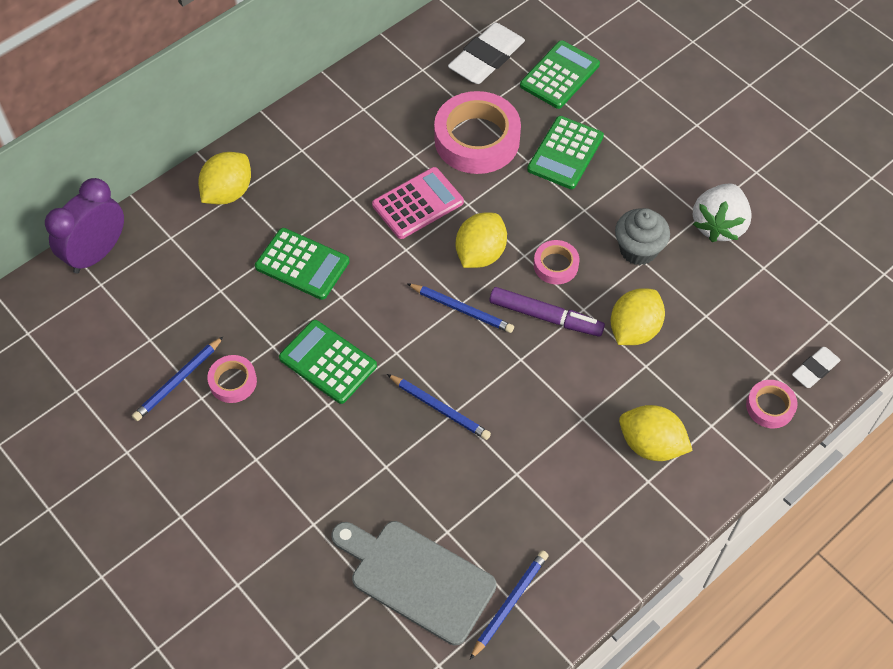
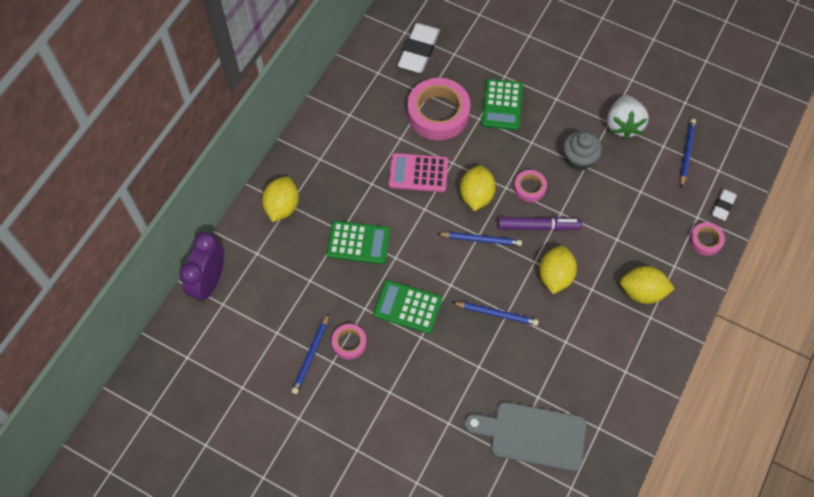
camera: 20 degrees left, 5 degrees up
(418, 204) = (418, 173): pink calculator -> pink calculator turned 120 degrees counterclockwise
(510, 603) = (598, 430): blue pencil -> blue pencil (686, 153)
(559, 75) = (474, 49): green calculator -> none
(634, 330) = (599, 216): yellow lemon -> yellow lemon (555, 276)

